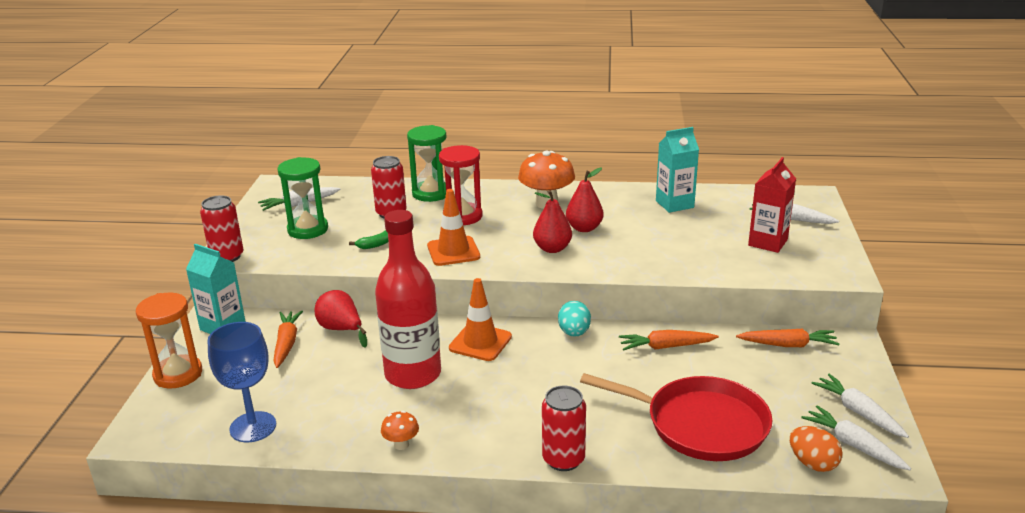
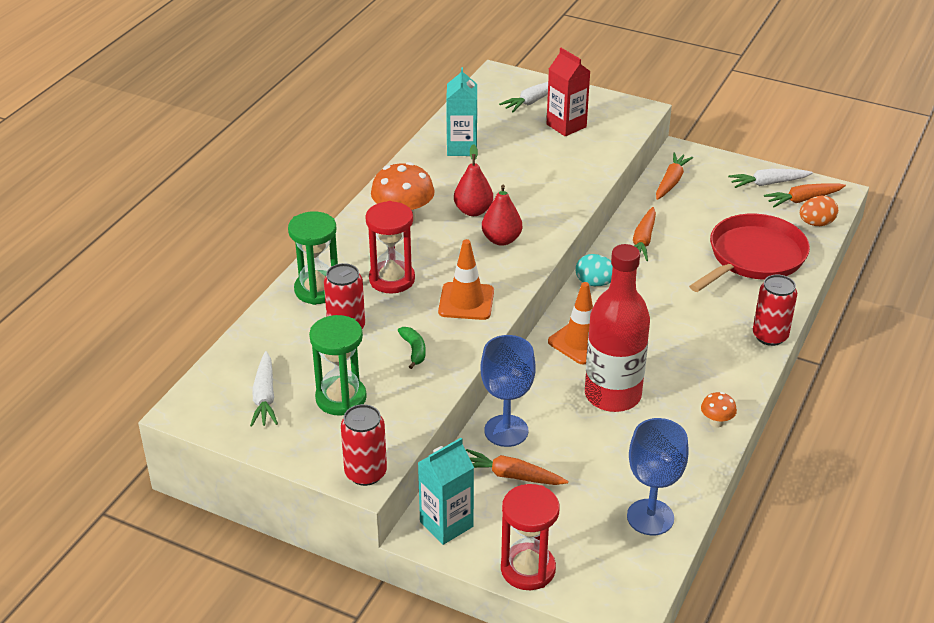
camera: 70 degrees left, 10 degrees up
(178, 374) = (528, 569): orange hourglass -> red hourglass
(341, 330) = (506, 431): red pear -> blue goblet
(853, 445) = (803, 199): white carrot -> orange carrot

